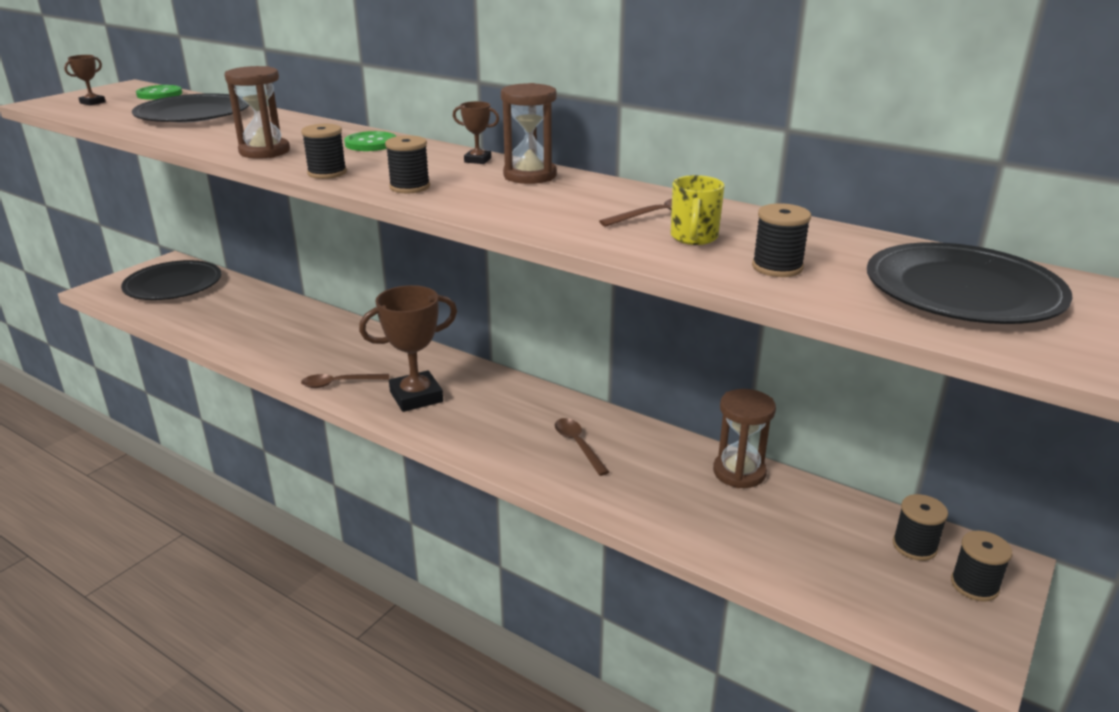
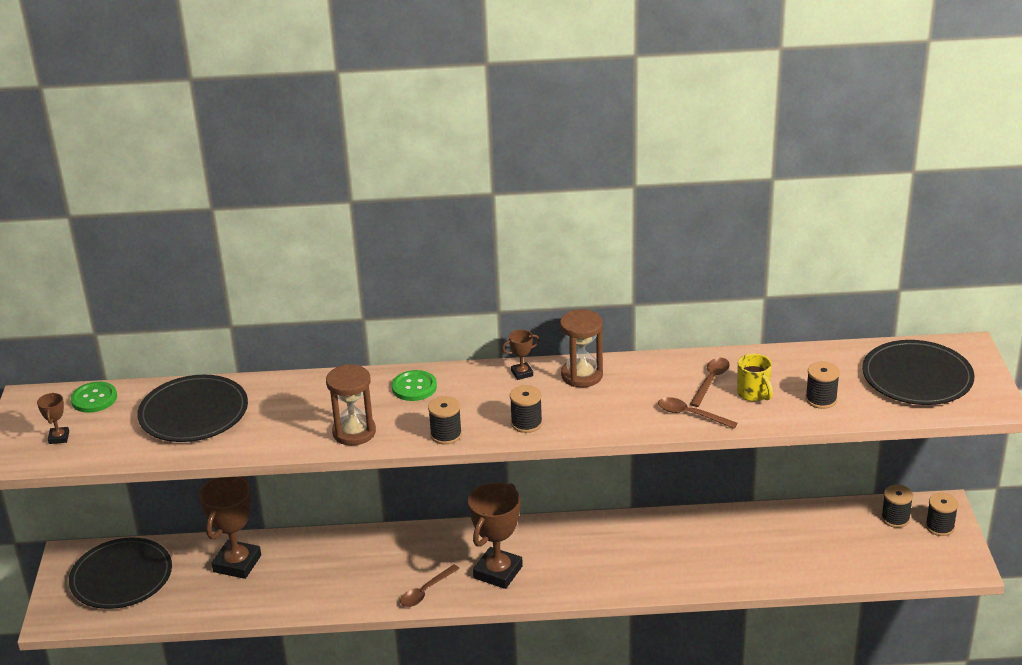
camera: 35 degrees left, 5 degrees up
(250, 307) = (237, 563): none -> brown trophy
(578, 445) = (652, 551): brown spoon -> brown spoon (691, 415)
(739, 472) = (765, 519): brown hourglass -> none

